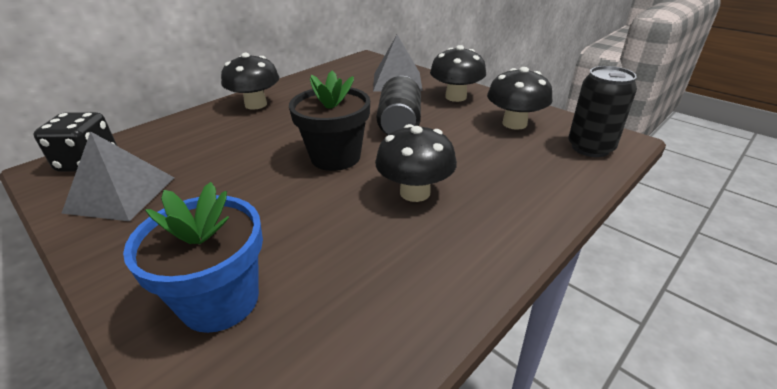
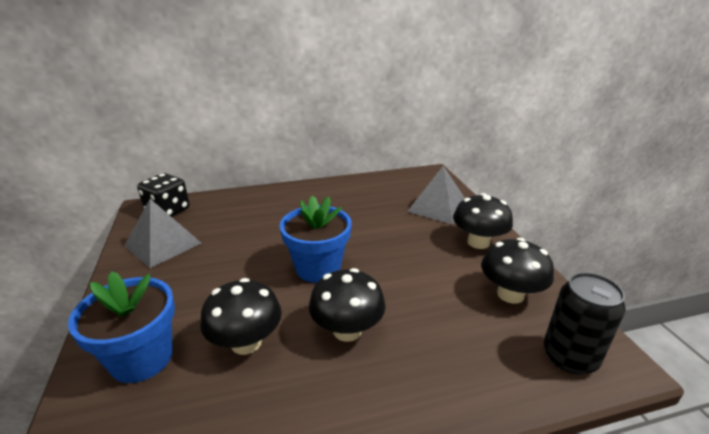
camera: 30 degrees right, 5 degrees down
(256, 104) = (305, 196): black mushroom -> black mushroom (246, 342)
(335, 157) = (318, 268): black flower pot -> blue flower pot
(399, 124) = (398, 254): black can -> none

